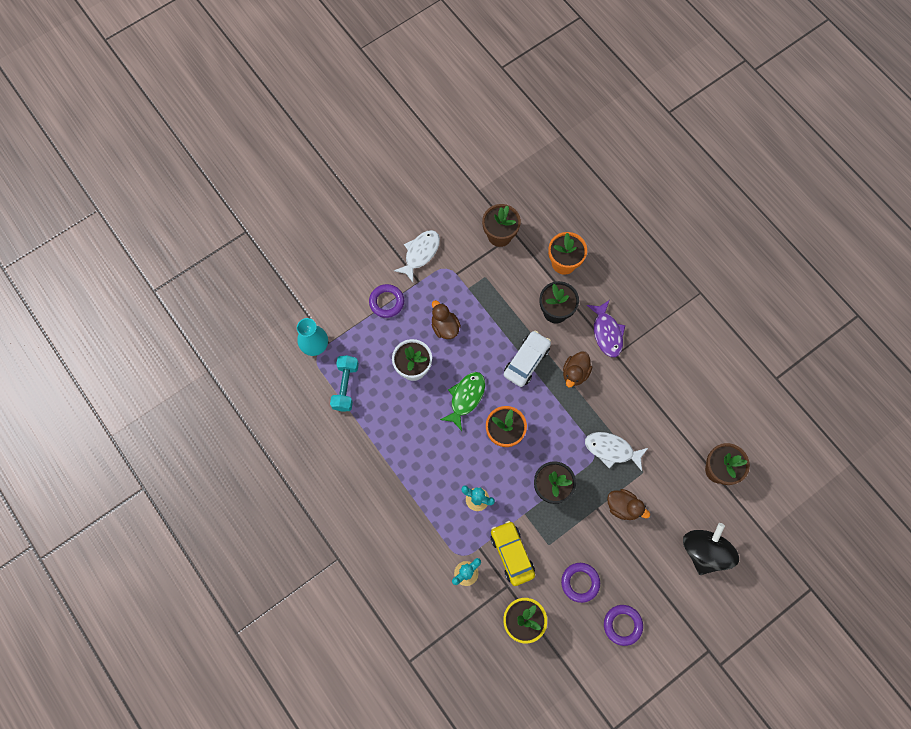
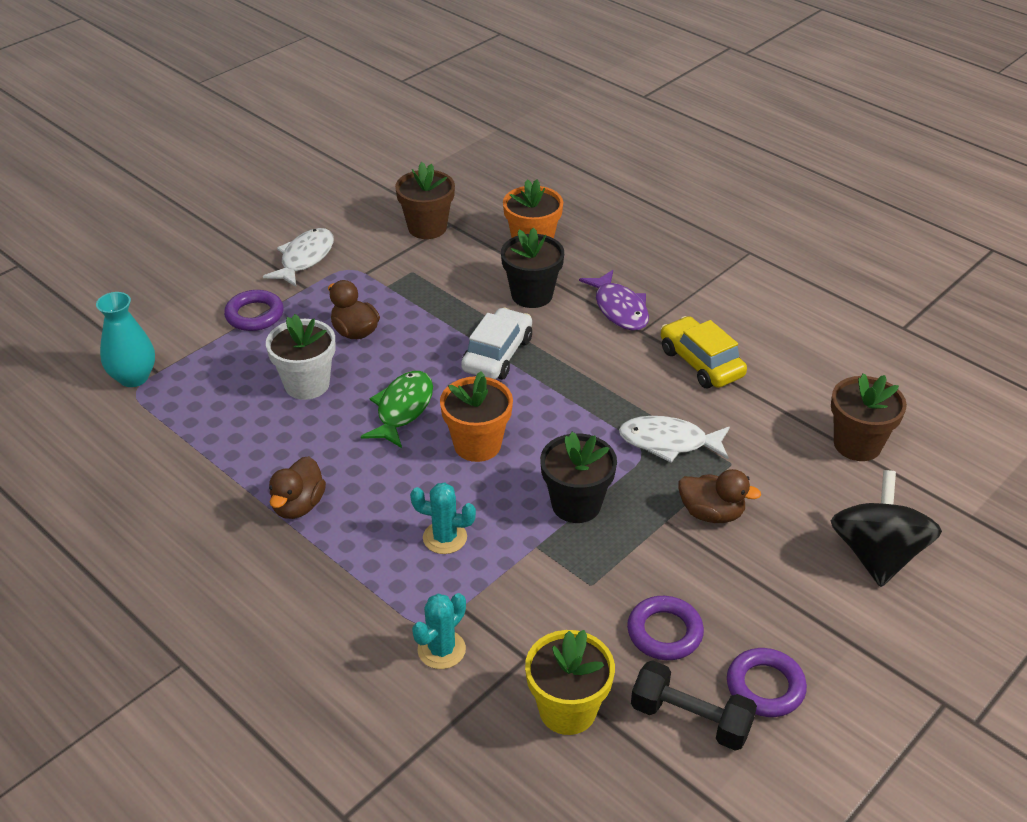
camera: 10 degrees left, 30 degrees down
(345, 386) = (189, 420): turquoise dumbbell -> none
(512, 554) = (524, 608): yellow car -> yellow car (701, 363)
(575, 373) = (581, 359): brown duck -> brown duck (298, 505)
(581, 637) = (690, 719): none -> black dumbbell

